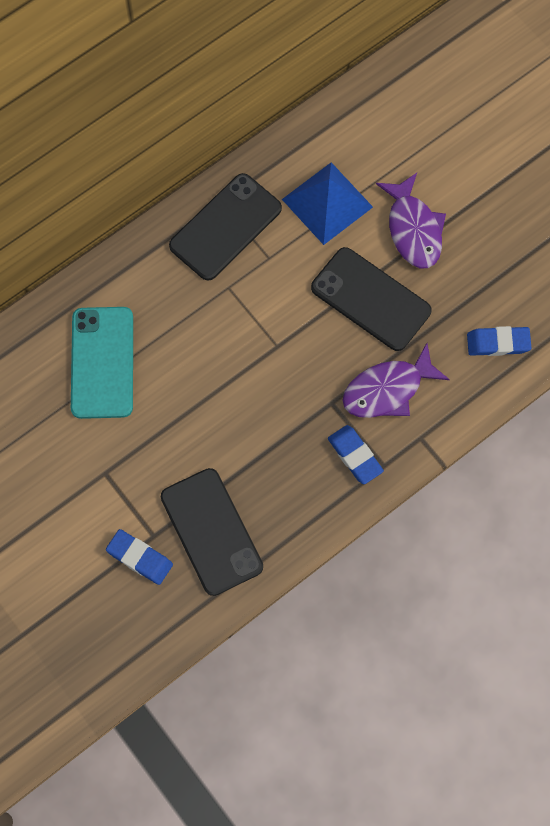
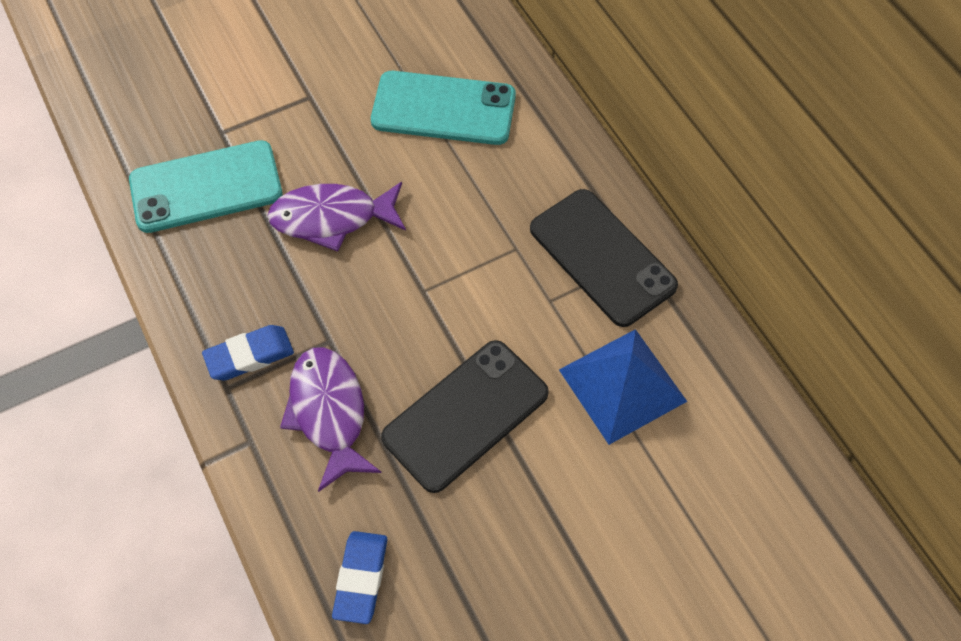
camera: 100 degrees right, 10 degrees down
(139, 558) = (200, 116): blue eraser -> none
(211, 531) = (206, 187): black phone -> turquoise phone
(413, 229) = (565, 494): purple fish -> purple fish (332, 218)

